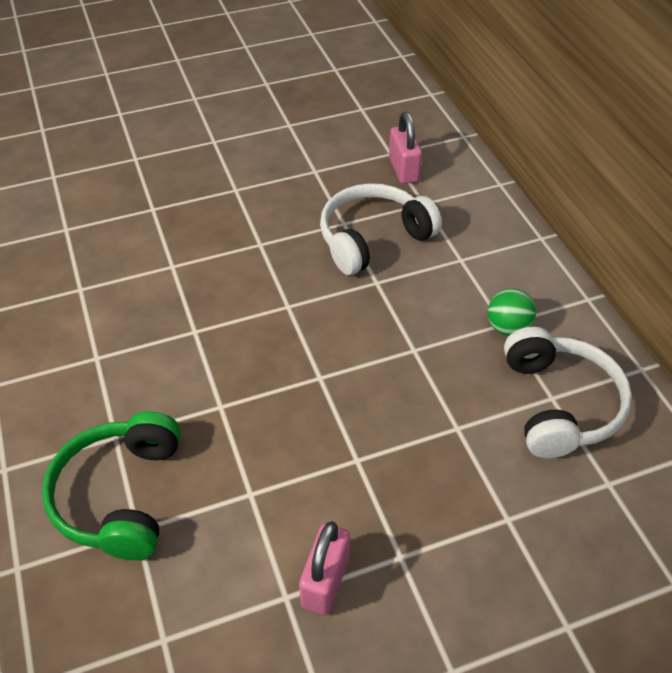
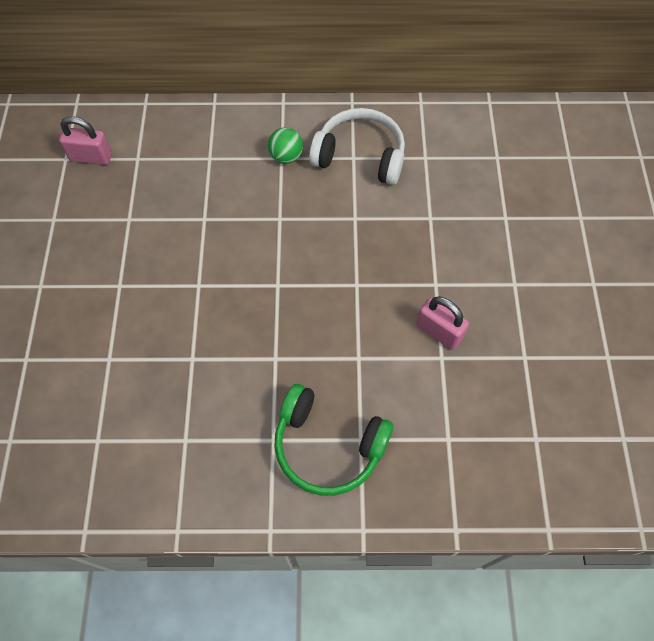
camera: 70 degrees left, 15 degrees up
(373, 239) = (157, 205): white headphones -> none

